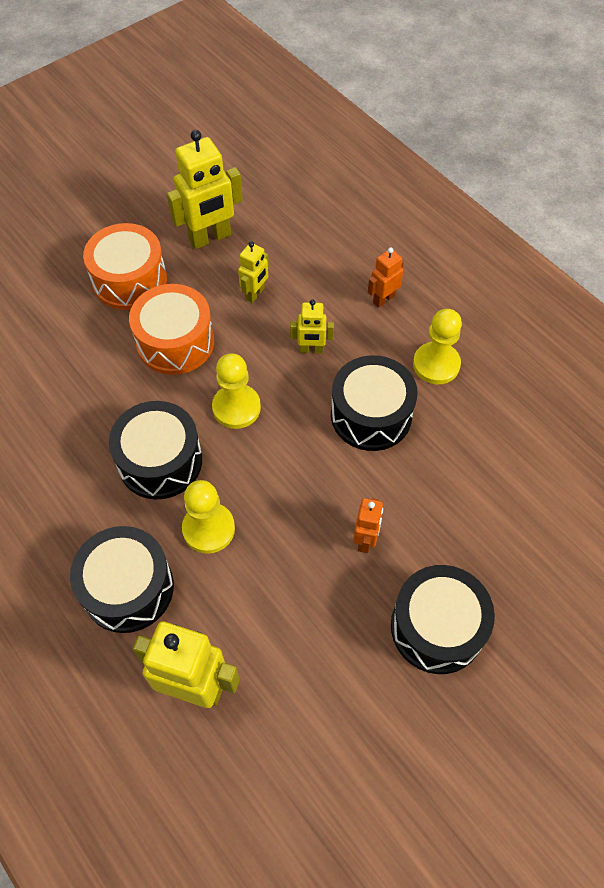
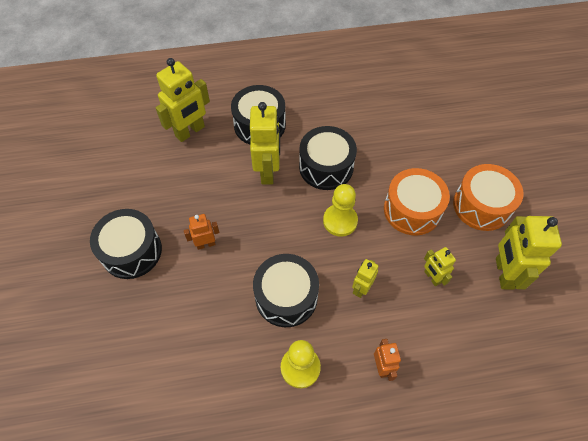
camera: 120 degrees right, 0 degrees up
(208, 529) = (268, 171): yellow pawn -> yellow robot
(365, 540) = (206, 244): orange robot -> orange robot turned 120 degrees clockwise

